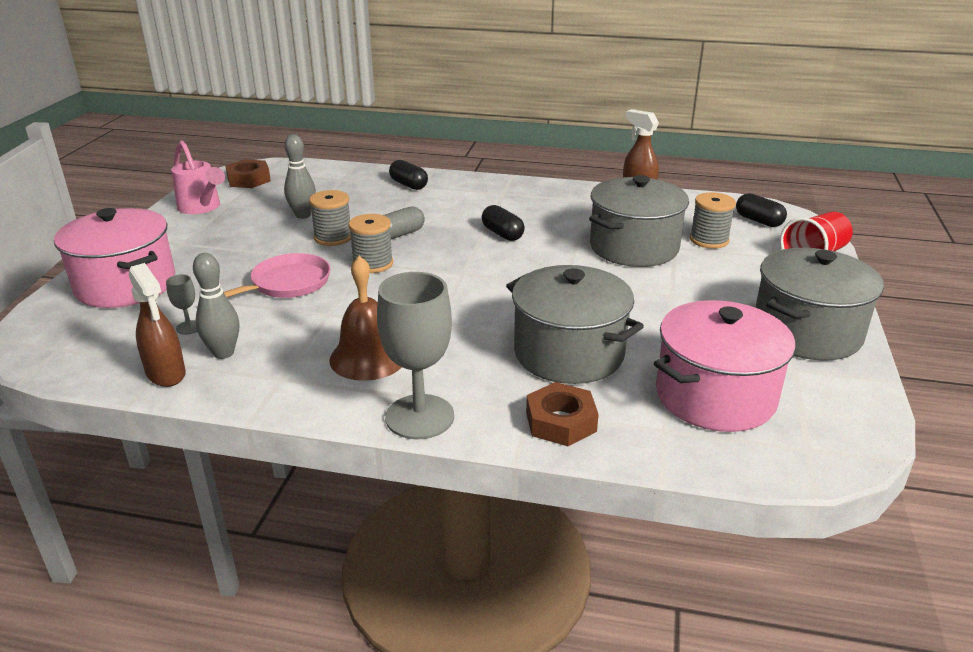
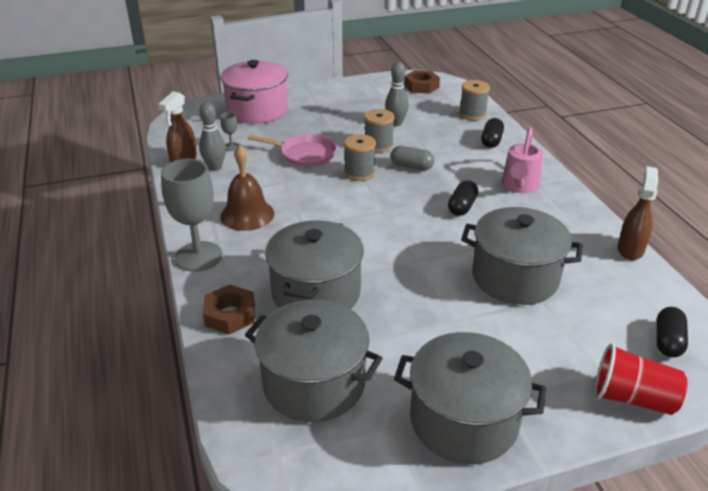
camera: 60 degrees right, 5 degrees up
(202, 208) = (366, 90): pink watering can -> pink watering can (519, 186)
(709, 240) = (582, 317): grey spool -> grey spool (472, 114)
(715, 396) = (314, 383): pink pot -> grey pot

